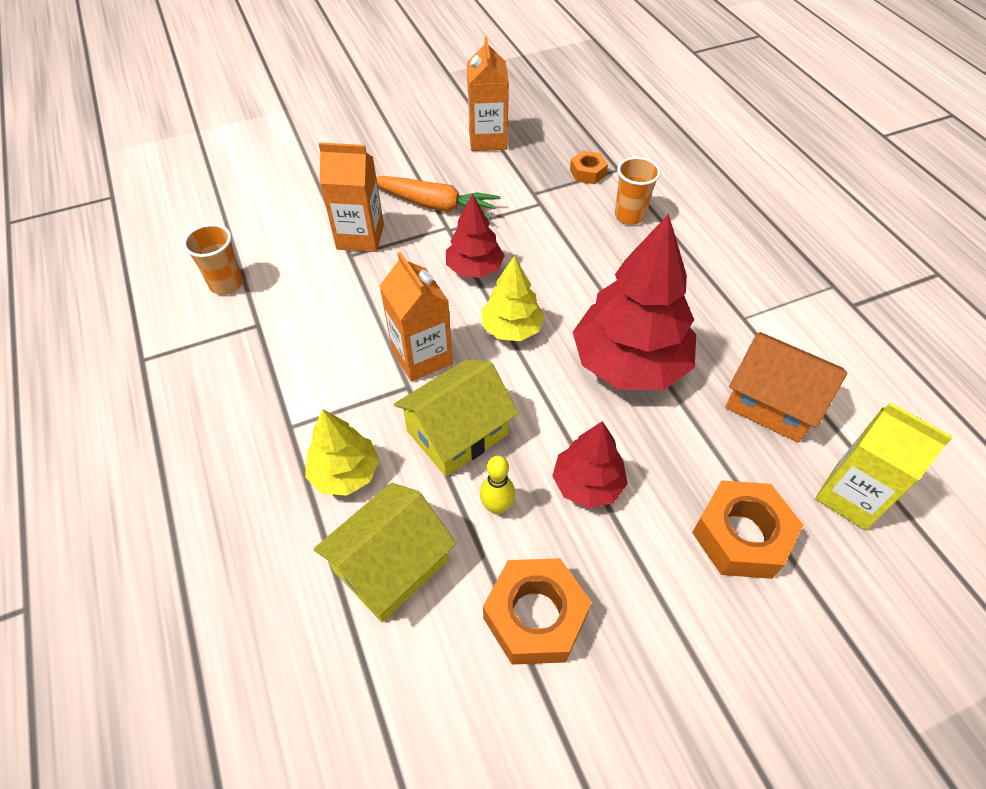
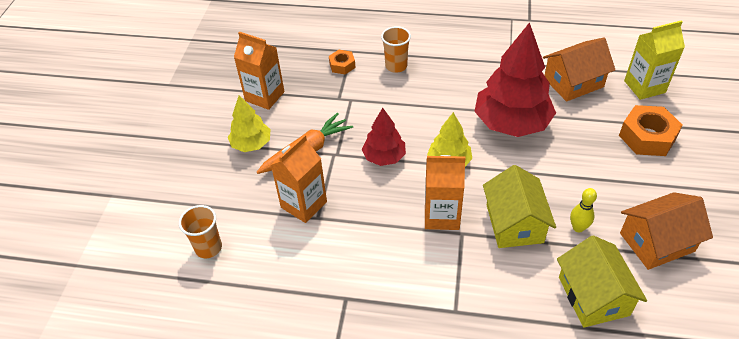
camera: 55 degrees left, 5 degrees down
(226, 284) = (287, 304): orange cup -> orange cup (208, 247)
(345, 473) = (512, 294): yellow tree -> yellow tree (251, 144)
(535, 616) = (657, 242): orange nut -> orange house
(587, 484) = (584, 181): red tree -> none

